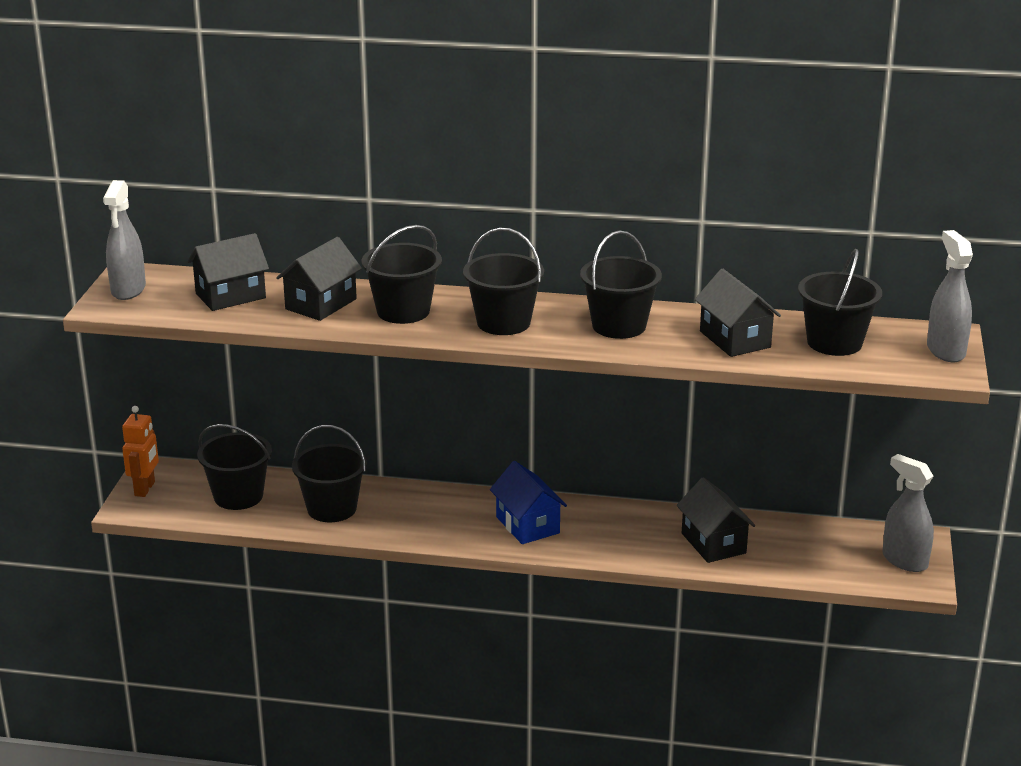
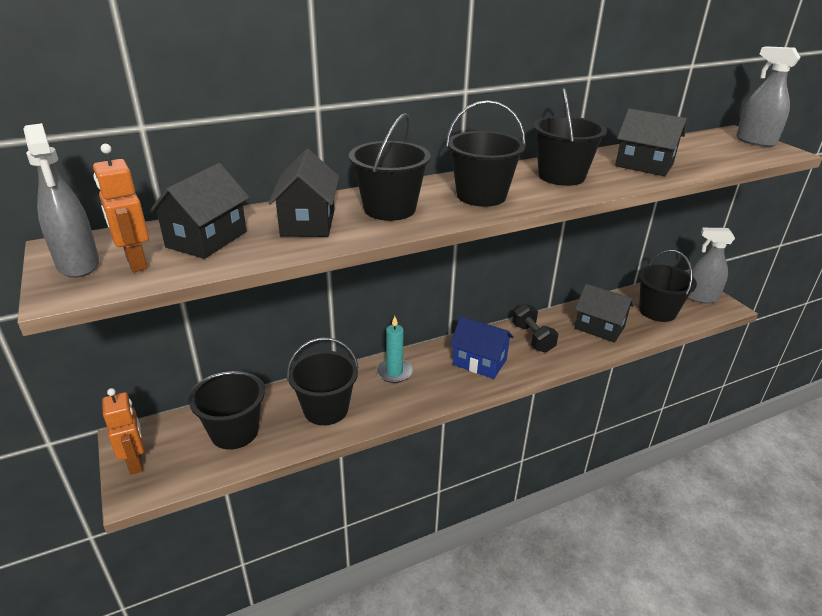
camera: 35 degrees left, 5 degrees up
(165, 300) = (136, 263): none -> orange robot
(430, 502) = (394, 372): none -> turquoise candle
(617, 525) = (532, 338): none -> black dumbbell
(834, 342) = (697, 152): black bucket -> black bucket (657, 311)

